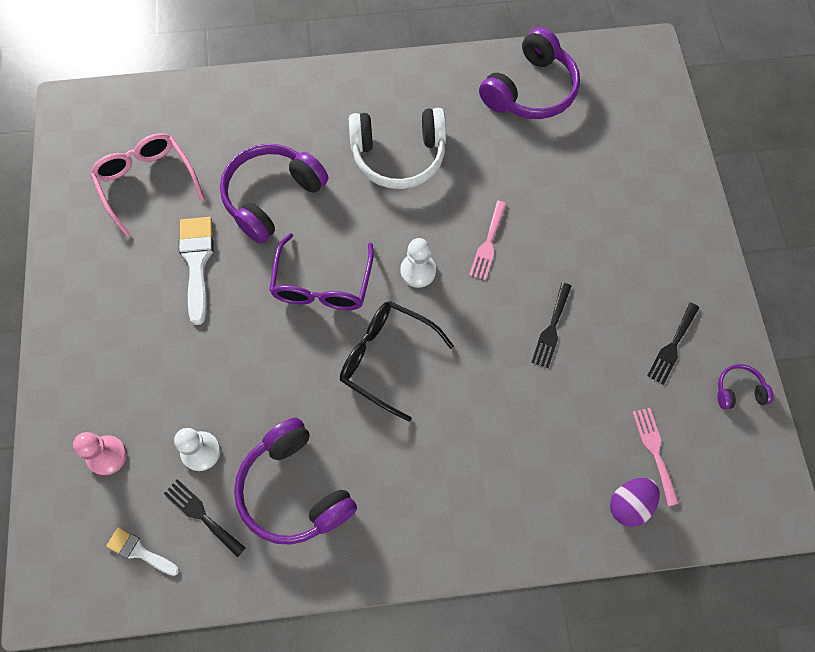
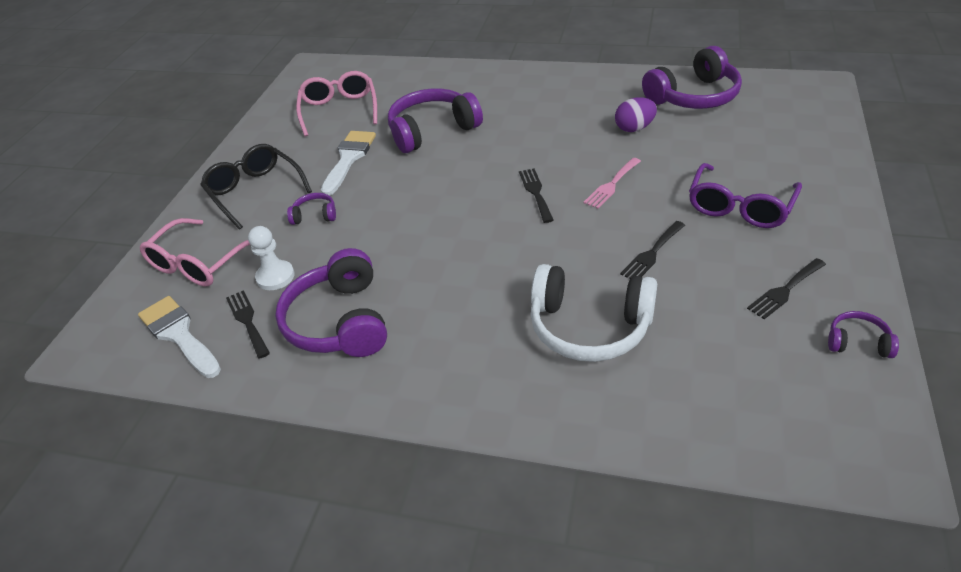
camera: 25 degrees right, 25 degrees down
(107, 455) = (199, 263): pink pawn -> pink glasses
(139, 551) = (179, 334): white brush -> white brush, size x1.70
(200, 356) = (315, 215): none -> purple headphones
(322, 285) = (444, 188): purple glasses -> purple glasses (739, 207)
(386, 358) = (476, 245): black glasses -> black glasses (255, 191)
(398, 156) = (553, 121): white headphones -> white headphones (589, 327)
(418, 271) = (536, 193): white pawn -> black fork
(629, 504) = (688, 414): purple egg -> purple egg (634, 128)
(654, 451) = (735, 374): pink fork -> none

